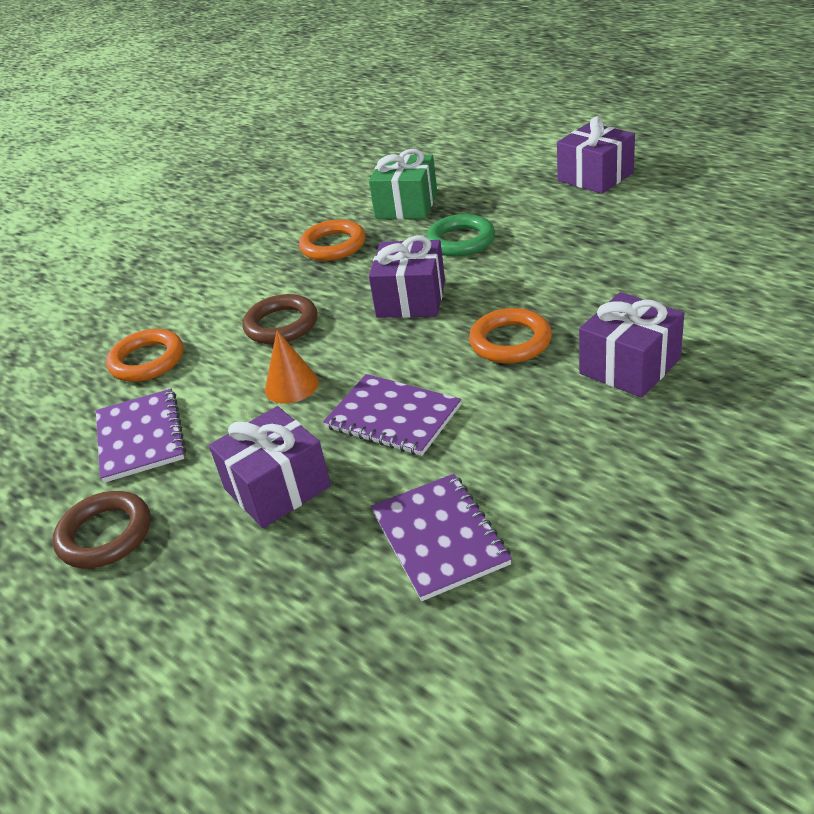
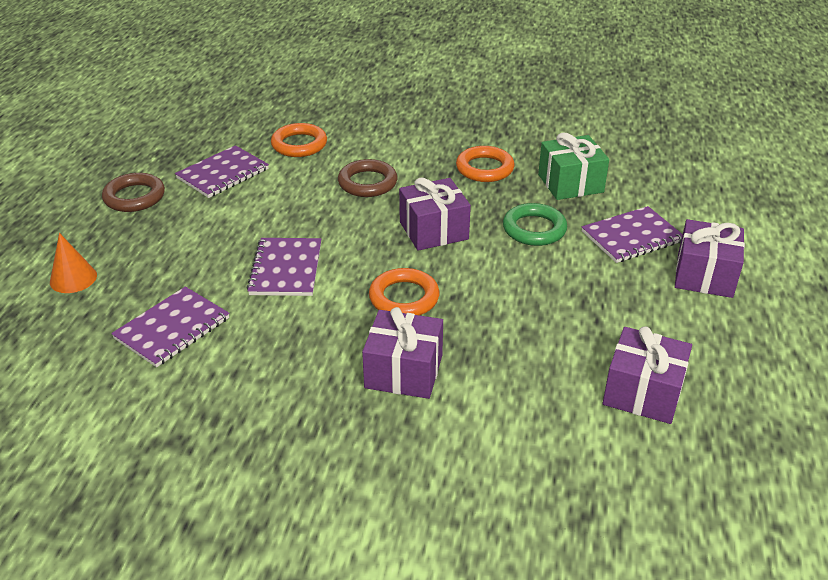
camera: 55 degrees right, 0 degrees up
(277, 487) = (196, 244): purple gift -> purple gift (643, 392)
(291, 385) = (300, 213): orange cone -> orange cone (73, 278)
(515, 195) = (632, 237): none -> purple notebook

